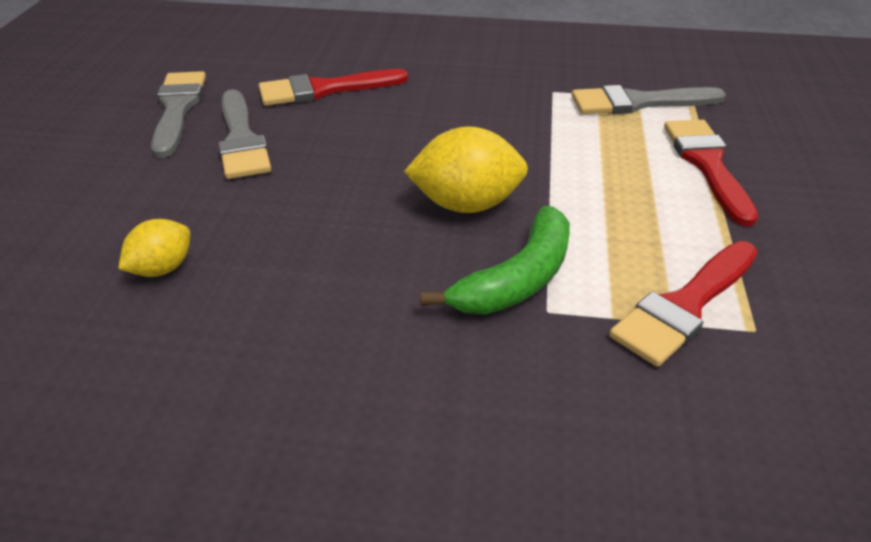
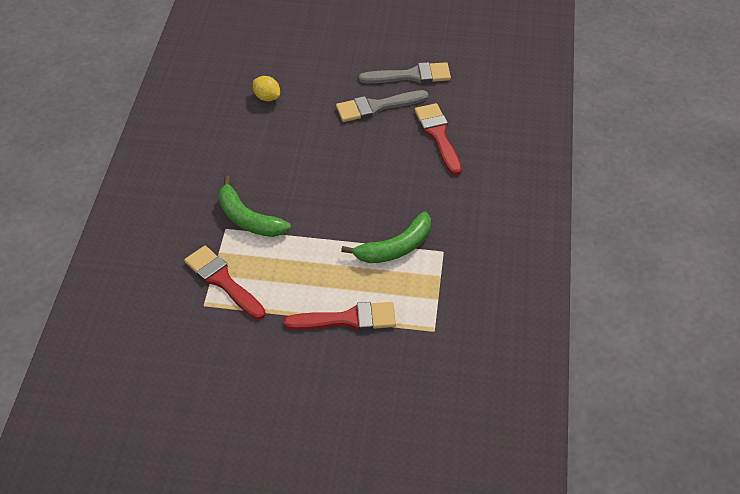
camera: 90 degrees right, 10 degrees up
(466, 204) = (310, 201): yellow lemon -> none
(555, 125) = (395, 247): none -> green banana
(638, 103) = (428, 297): grey brush -> none

